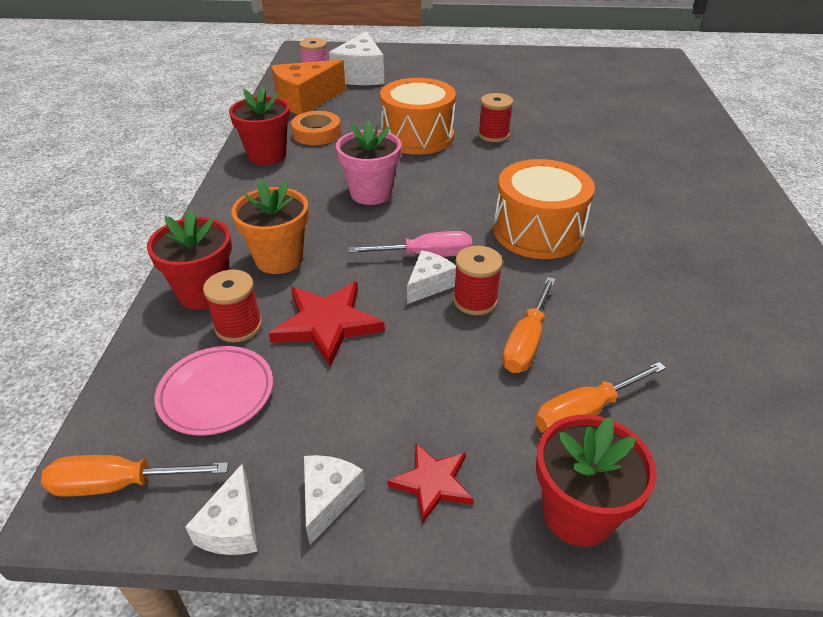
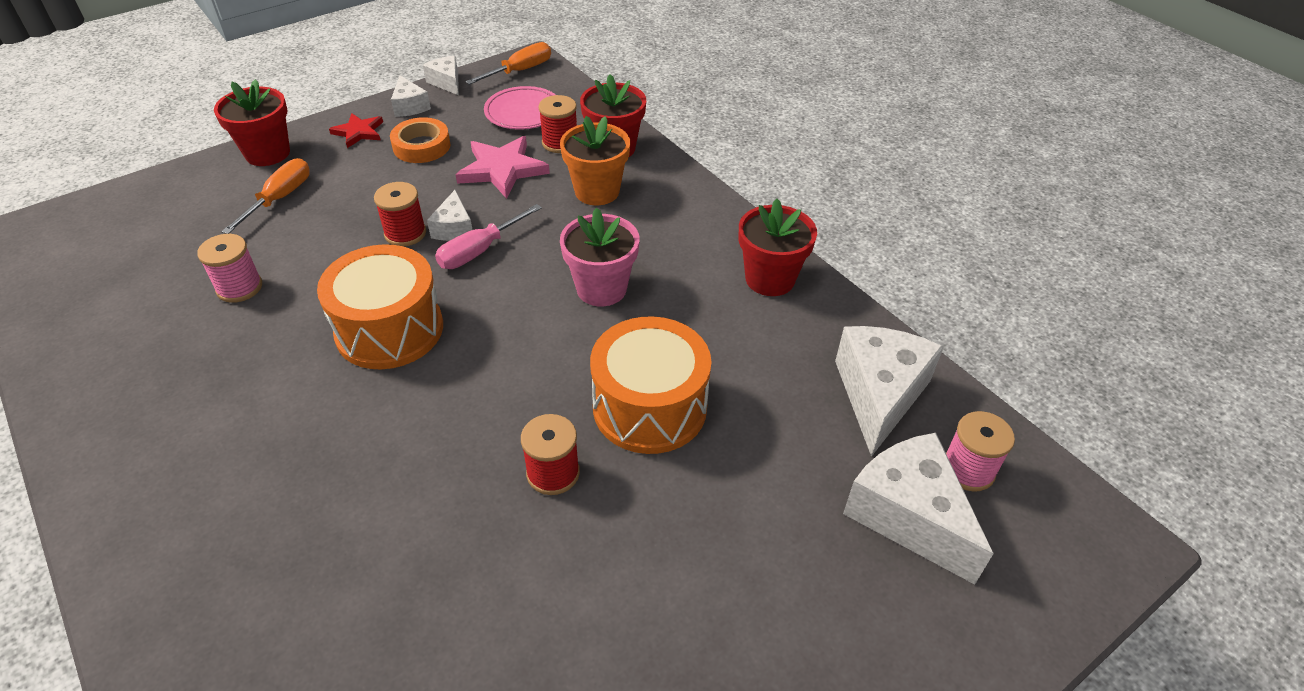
camera: 140 degrees right, 5 degrees up
(306, 100) = (879, 395): orange cheese -> white cheese
(317, 133) = (771, 340): orange tape -> orange tape (421, 146)
(327, 324) = (502, 169): red star -> pink star
(526, 342) = (344, 222): orange screwdriver -> none
(654, 319) = (239, 287): none -> pink spool

